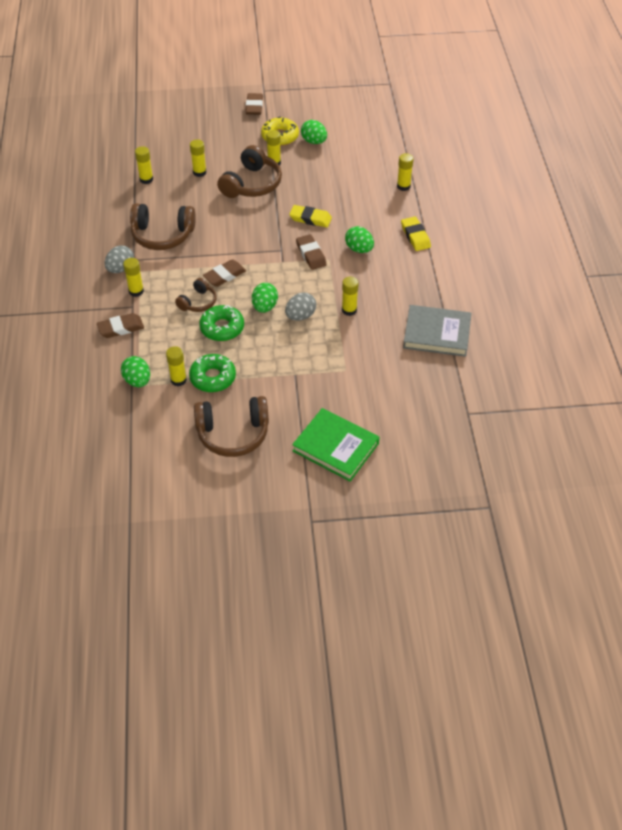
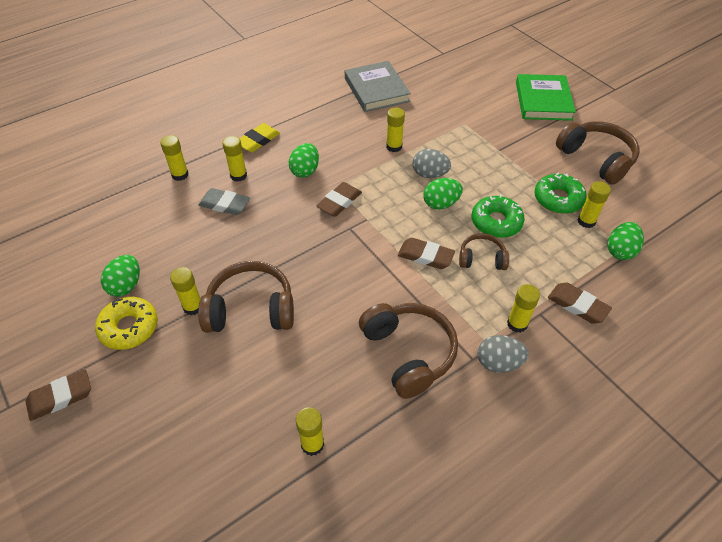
camera: 120 degrees left, 0 degrees up
(199, 172) = (258, 382): yellow glue stick -> yellow glue stick (238, 175)
(310, 218) = (282, 226): yellow eraser -> none
(354, 199) = (224, 204): none -> grey eraser

